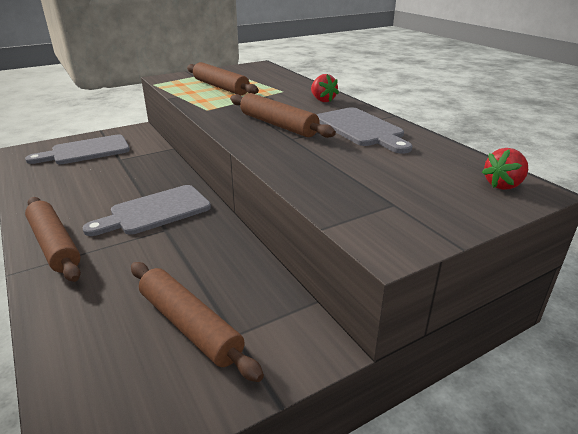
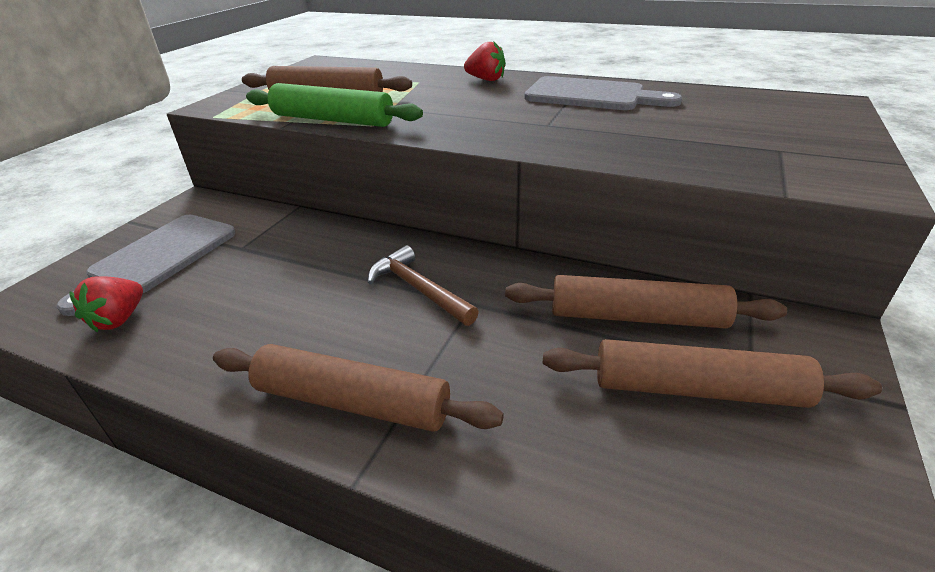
camera: 35 degrees left, 5 degrees up
(155, 211) = (419, 289): grey cutting board -> brown hammer
(195, 101) = (332, 120): none -> green rolling pin
(278, 125) = (500, 116): brown rolling pin -> brown rolling pin (636, 317)
(503, 185) = (806, 105): red strawberry -> red strawberry (119, 319)

